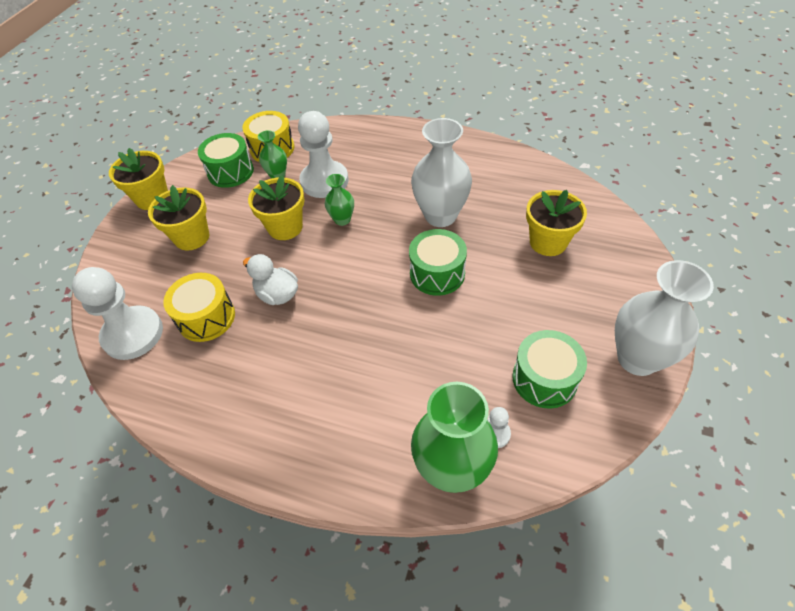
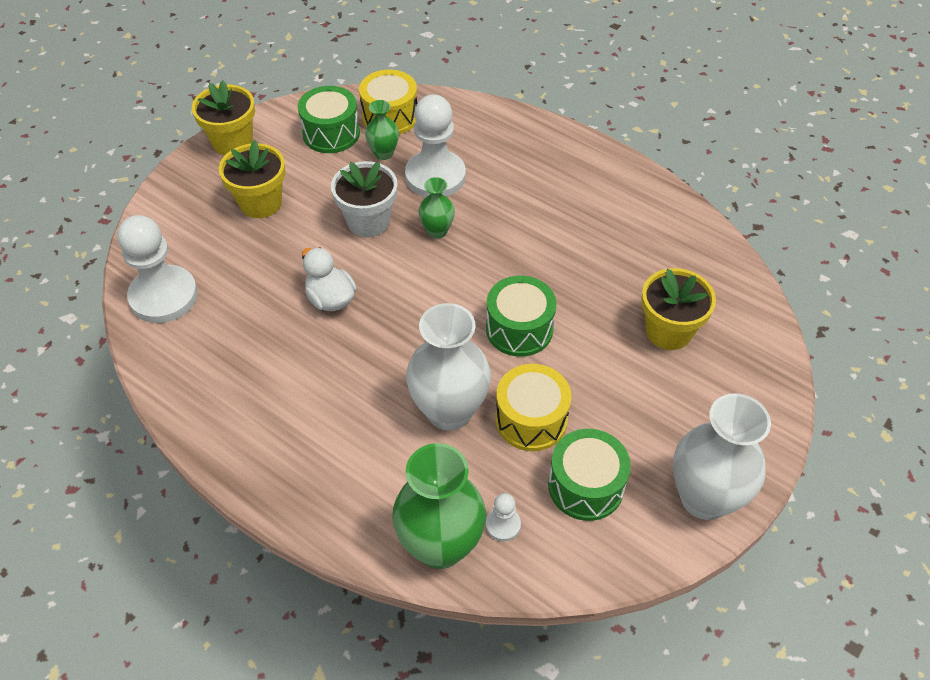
camera: 15 degrees right, 0 degrees up
(206, 317) = (245, 301): yellow drum -> yellow drum (531, 419)
(285, 227) = (368, 221): yellow flower pot -> white flower pot
(440, 216) = (554, 260): white vase -> white vase (449, 411)

